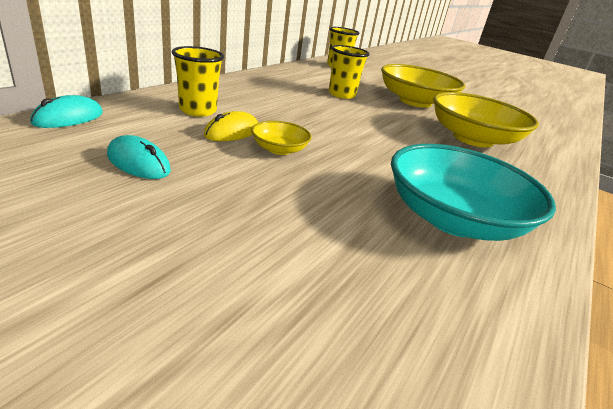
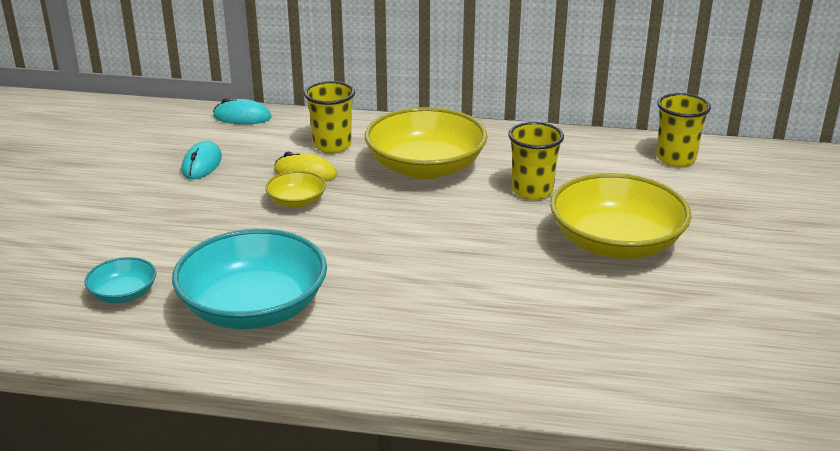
camera: 70 degrees right, 0 degrees up
(397, 291) = (123, 294): none -> turquoise bowl
(473, 139) = (518, 305): yellow bowl -> yellow bowl (425, 167)

